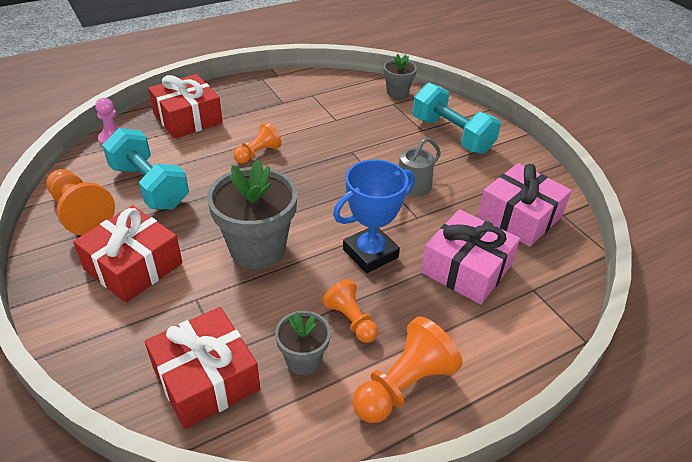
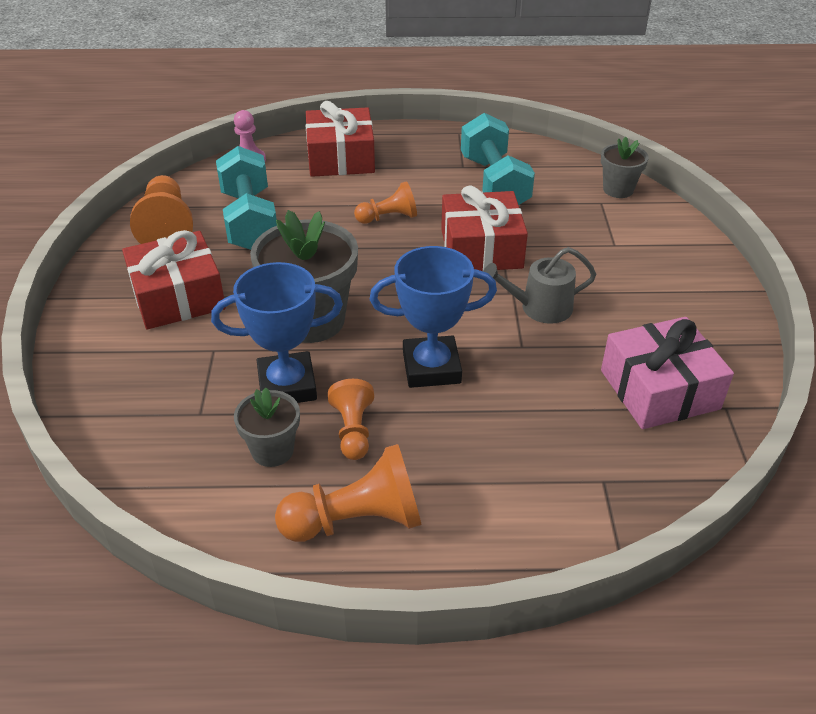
camera: 30 degrees right, 0 degrees up
(206, 379) = (167, 430): red gift -> red gift (481, 248)
(276, 305) = (287, 385): none -> blue trophy
(452, 135) = (649, 262): turquoise dumbbell -> turquoise dumbbell (494, 183)
(466, 269) = (534, 425): pink gift -> none

